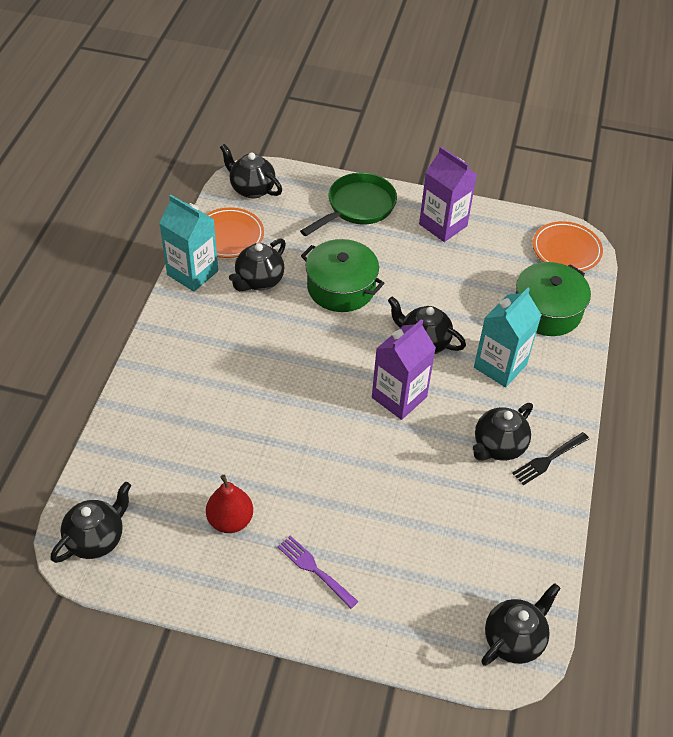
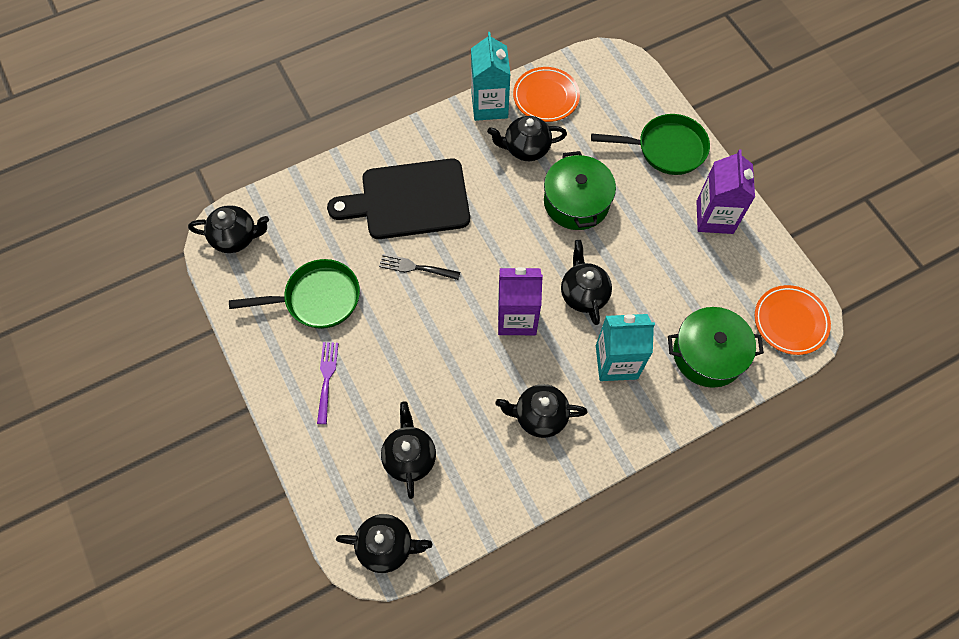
camera: 50 degrees right, 15 degrees up
(213, 386) = (409, 200): none -> black cutting board
(230, 520) = (317, 299): red pear -> green pan
(252, 189) = (605, 72): black teapot -> black teapot (409, 457)
(549, 459) = (563, 459): black fork -> black fork (416, 267)

